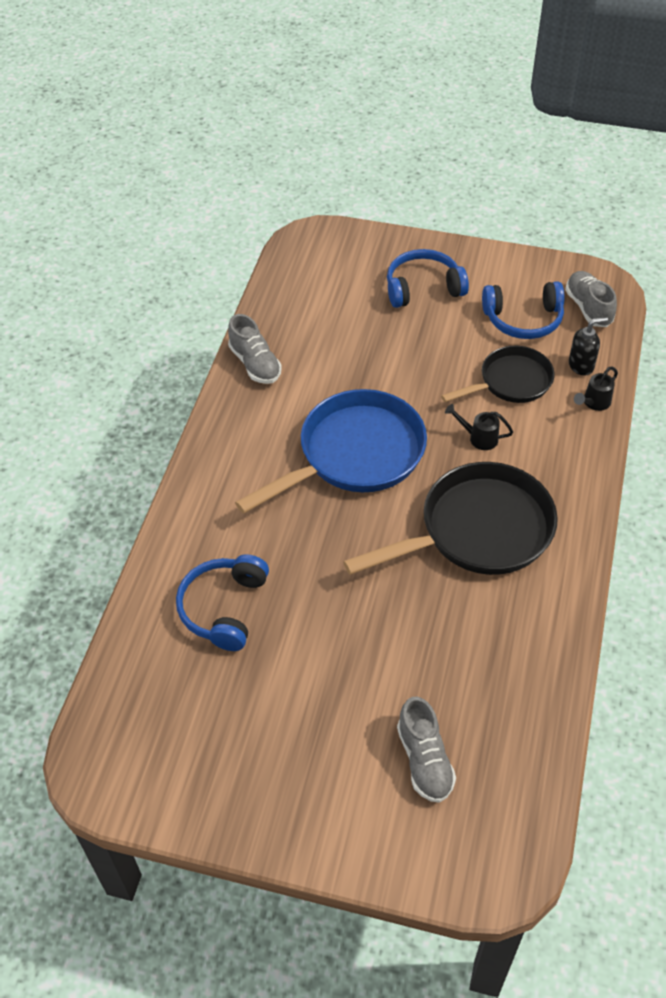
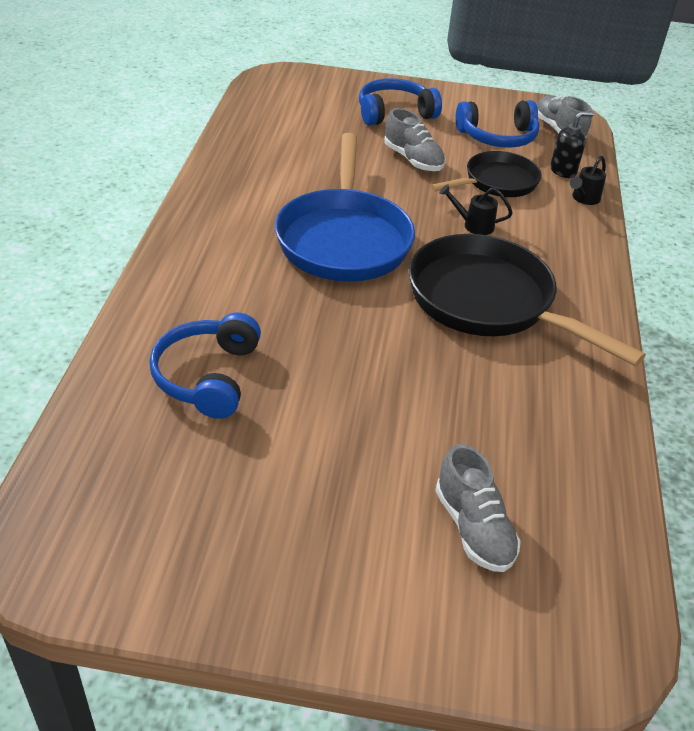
camera: 10 degrees left, 10 degrees down
(255, 364) = (228, 166): grey shoe -> grey shoe (413, 160)
(354, 455) = (344, 239): blue pan -> blue pan turned 135 degrees clockwise
(477, 531) = (489, 302): black pan -> black pan turned 105 degrees counterclockwise

